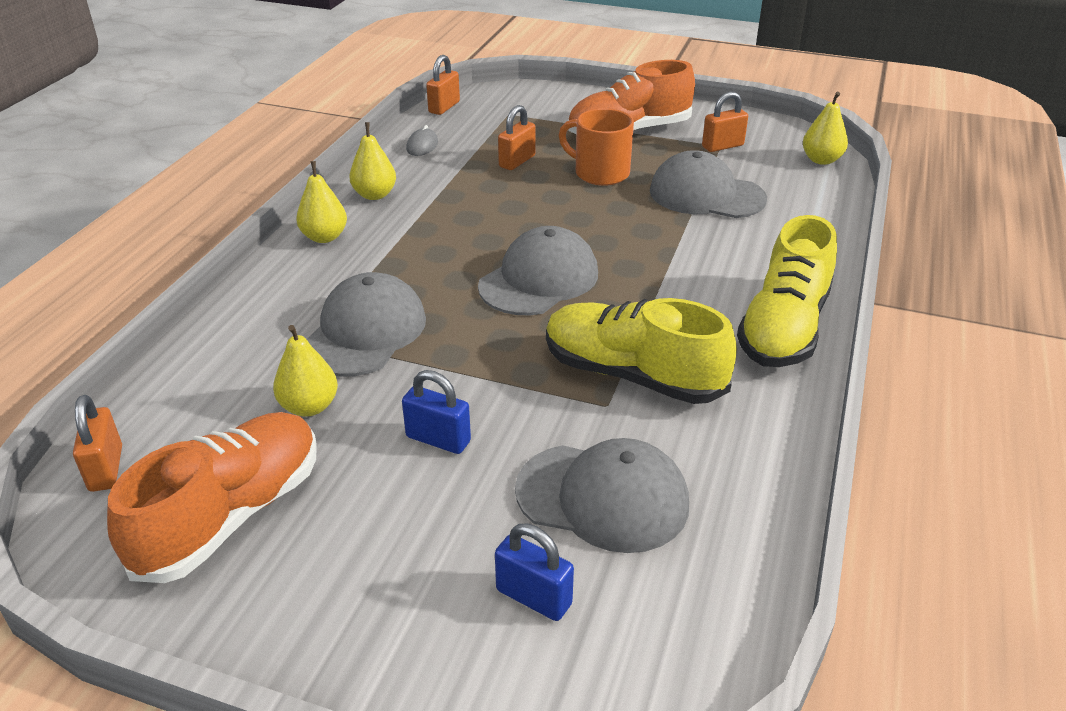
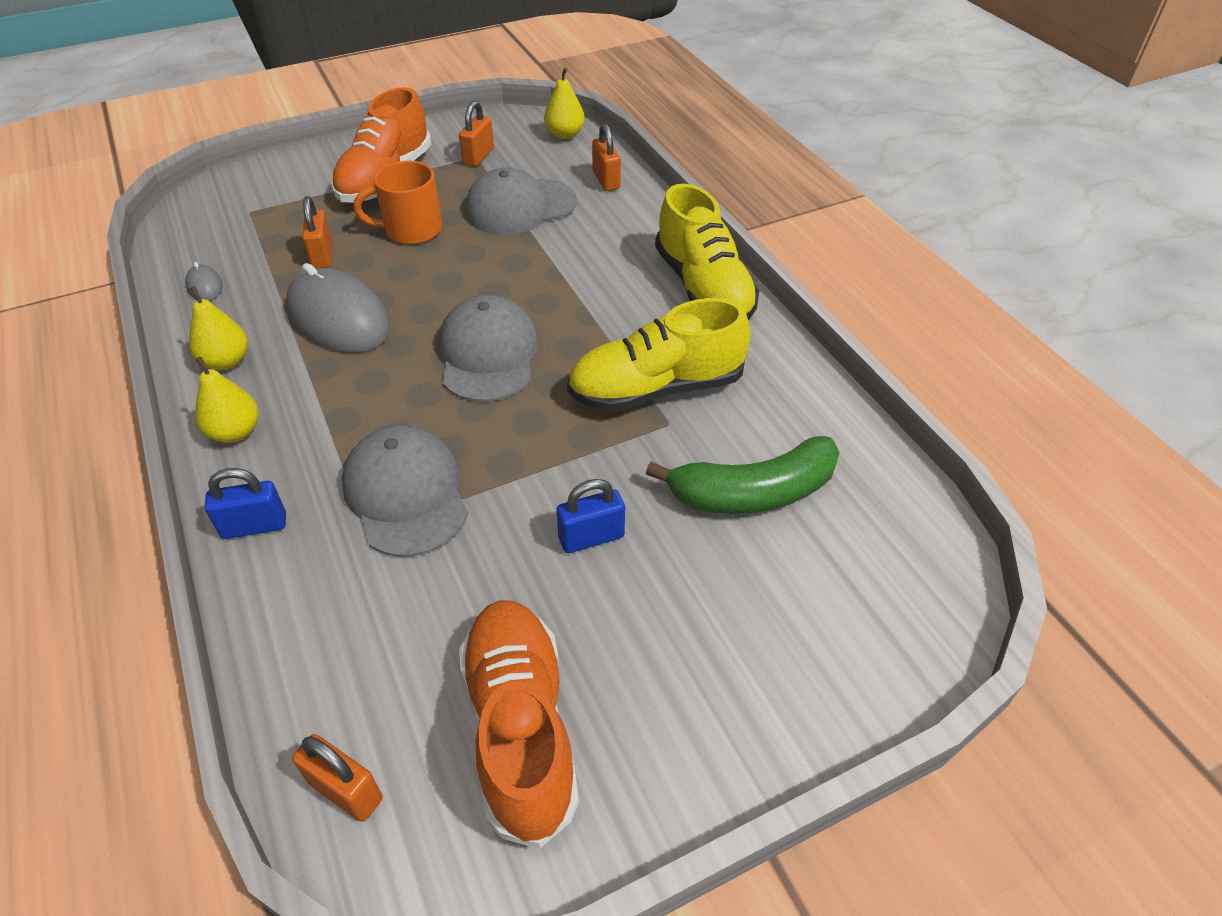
camera: 45 degrees left, 10 degrees up
(309, 407) = (452, 591): yellow pear -> none
(444, 107) = (171, 234): orange padlock -> orange padlock (606, 180)
(473, 204) = (339, 318): none -> grey mouse
(533, 597) = (804, 596): blue padlock -> blue padlock (254, 526)
(602, 497) = (753, 493): grey cap -> green banana

